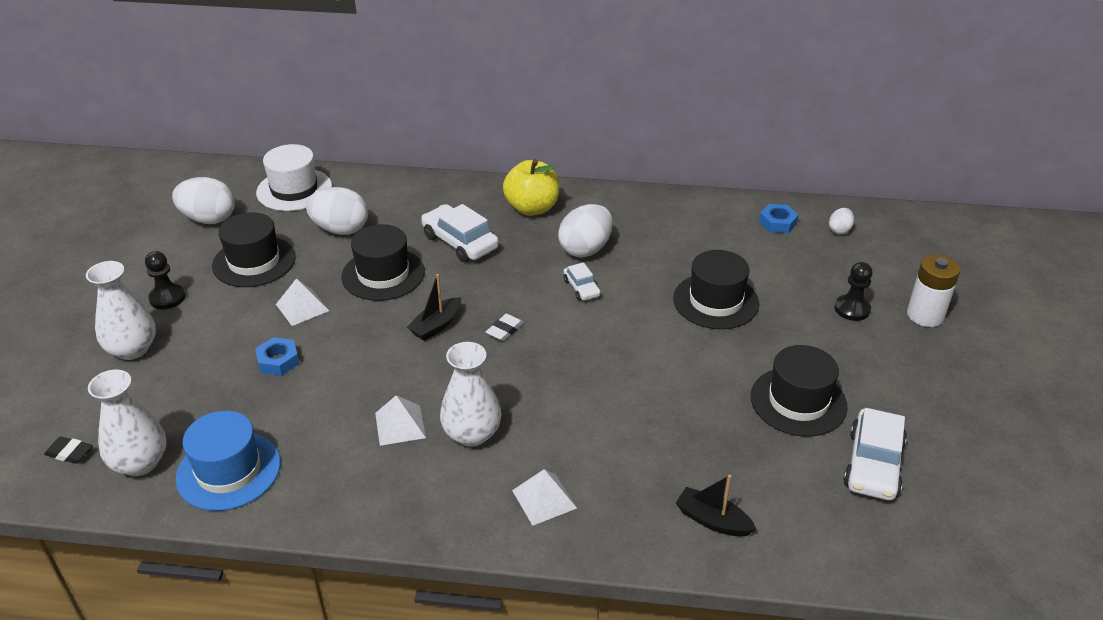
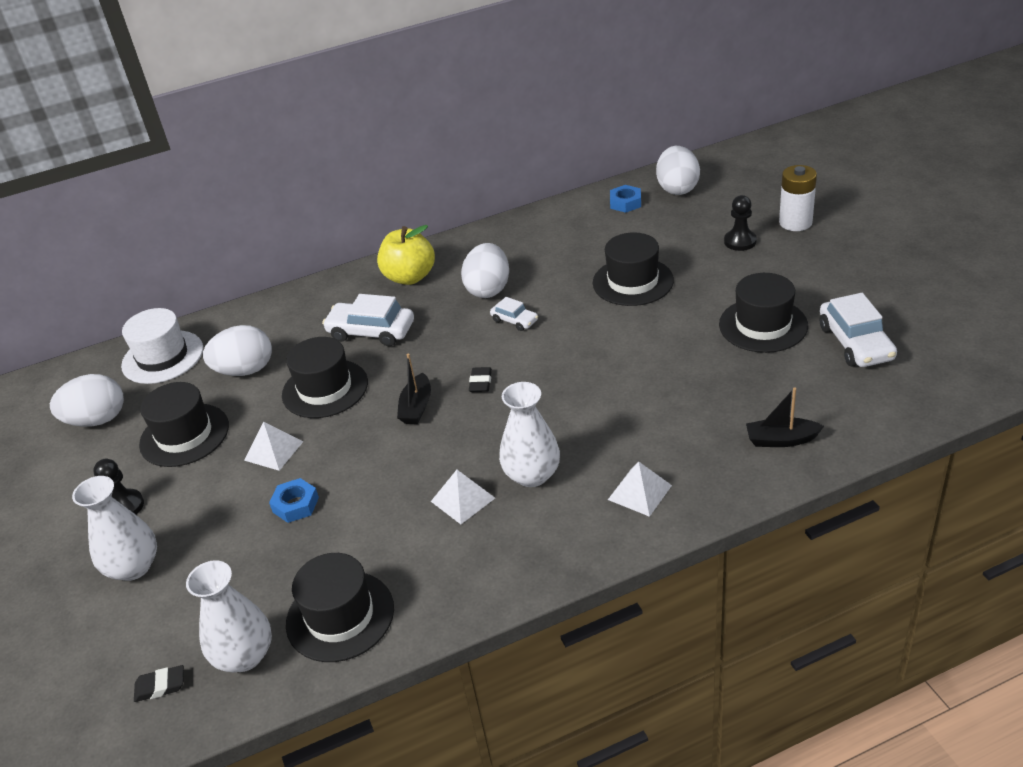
camera: 25 degrees left, 0 degrees up
(228, 470) = (340, 616): blue hat -> black hat
(504, 330) = (480, 382): white eraser -> black eraser
(839, 230) = (677, 188): white egg -> white egg, size x1.97

